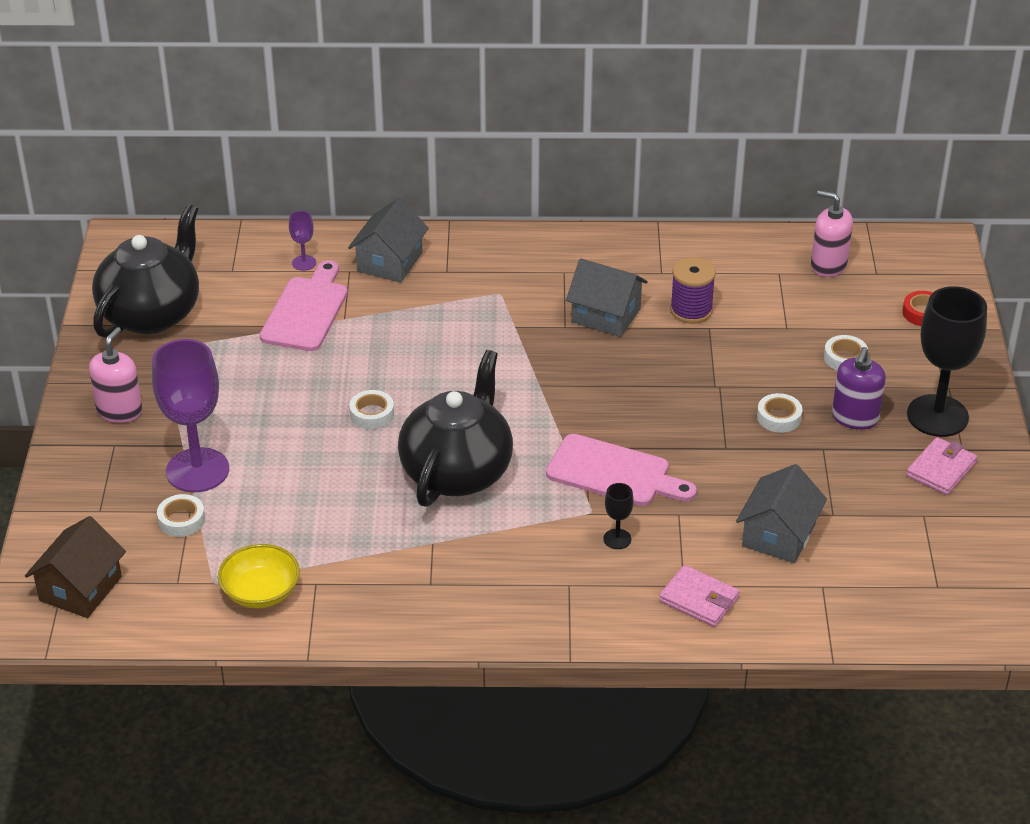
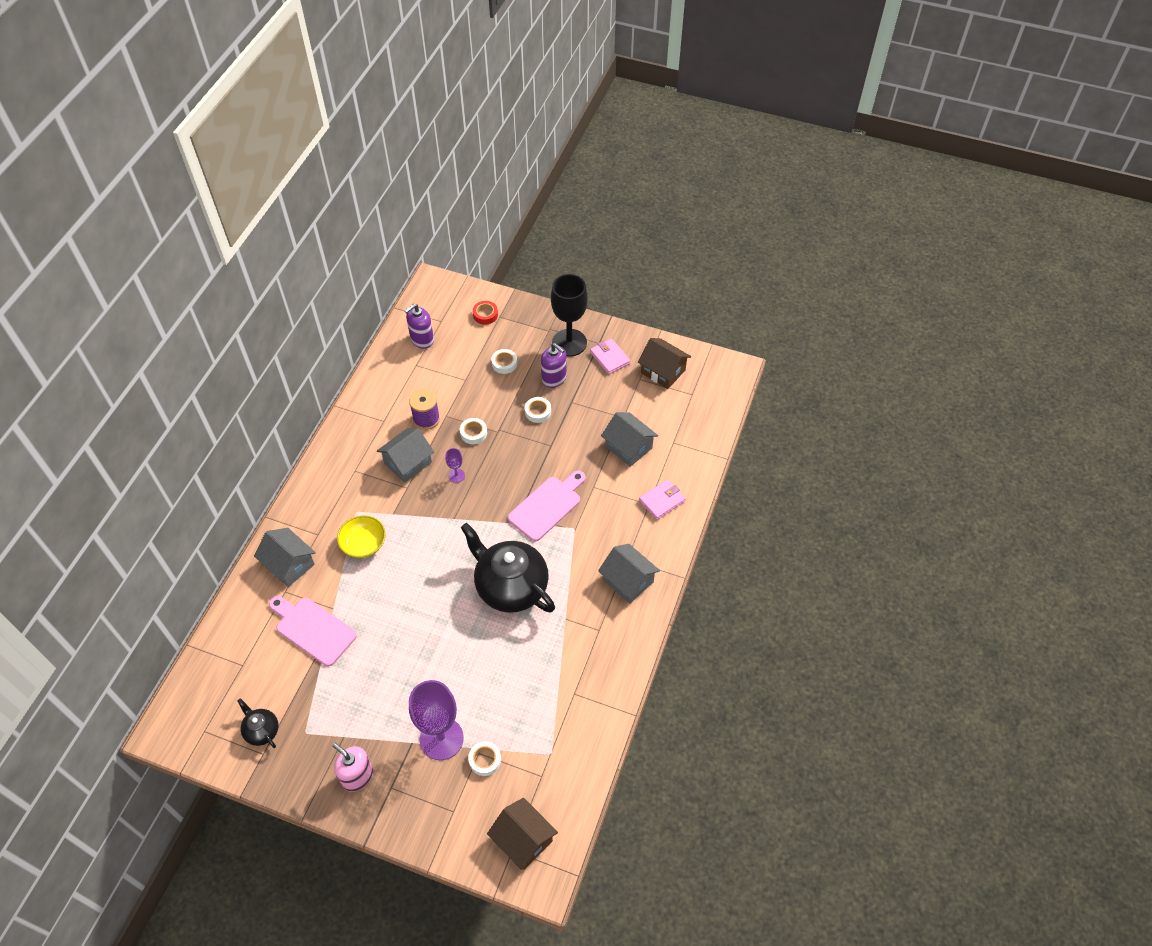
camera: 70 degrees left, 15 degrees up
(152, 313) = (262, 730): black teapot -> black teapot, size x0.46
(261, 592) = (569, 727): yellow bowl -> yellow bowl (363, 544)
(304, 263) = (260, 617): purple goblet -> purple goblet (456, 476)
(372, 414) = (436, 619): white tape -> white tape (473, 433)
(530, 595) = (628, 581): none -> grey house
(617, 539) = (601, 523): black goblet -> none
(828, 265) = (422, 339): pink soap dispenser -> purple soap dispenser
(960, 539) = (663, 371): none -> brown house

